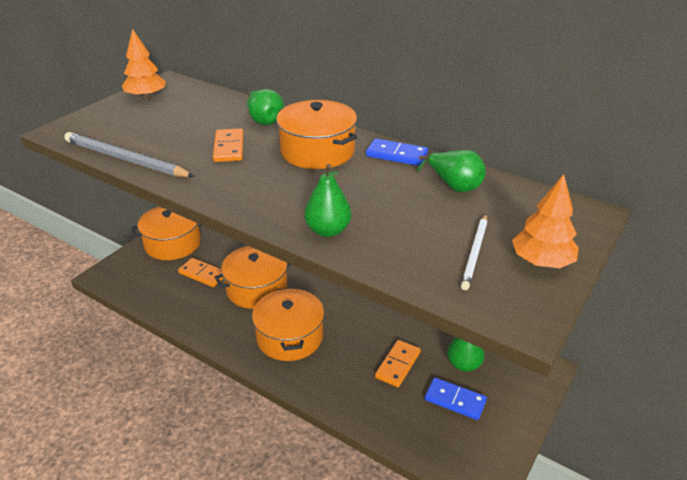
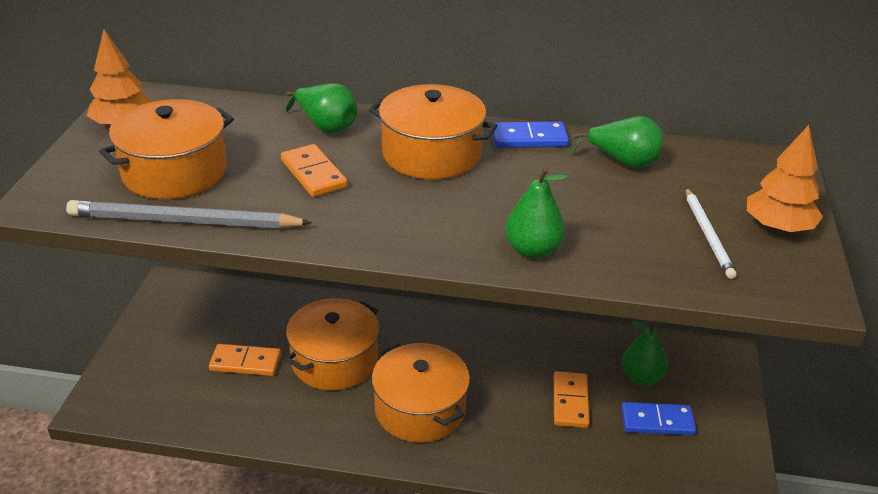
camera: 25 degrees left, 0 degrees up
(173, 243) = (170, 332): orange pot -> orange pot (175, 172)

